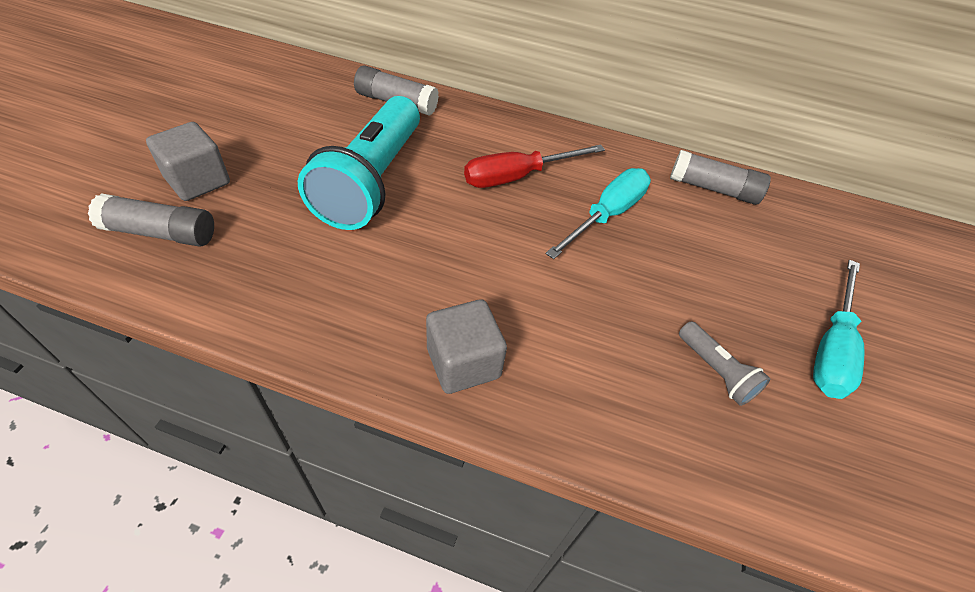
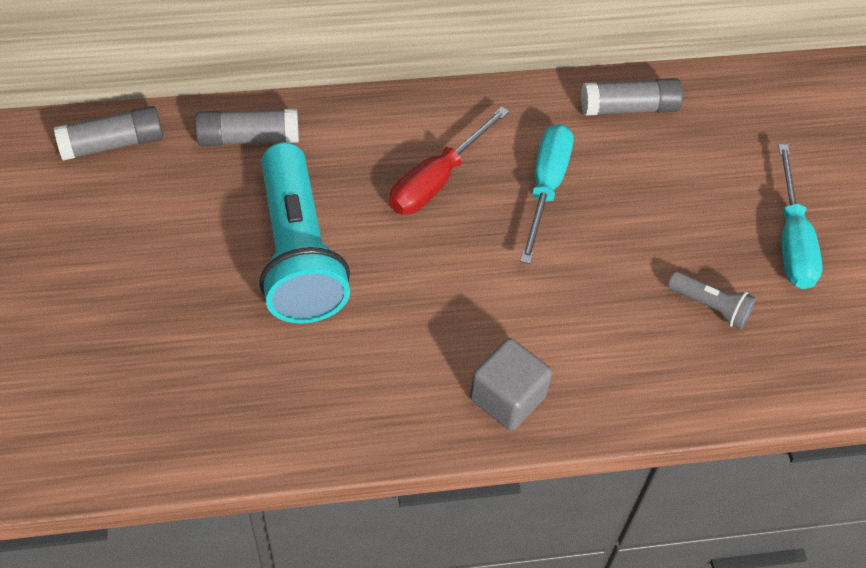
camera: 25 degrees left, 5 degrees up
(161, 233) = (141, 408): grey glue stick -> grey glue stick (113, 144)
(198, 181) = (123, 335): grey cube -> none

